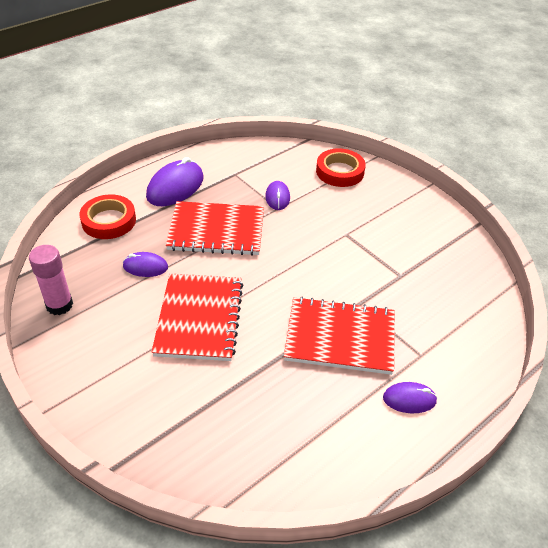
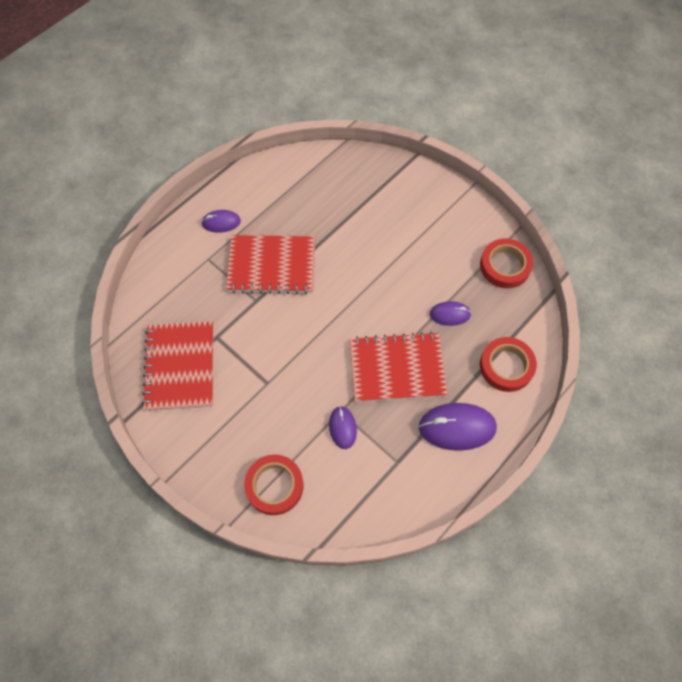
camera: 175 degrees right, 20 degrees up
(59, 305) = (505, 266): pink glue stick -> red tape
(175, 187) = (457, 427): purple mouse -> purple mouse turned 60 degrees clockwise
(199, 318) = (387, 268): red notebook -> red notebook (180, 367)

